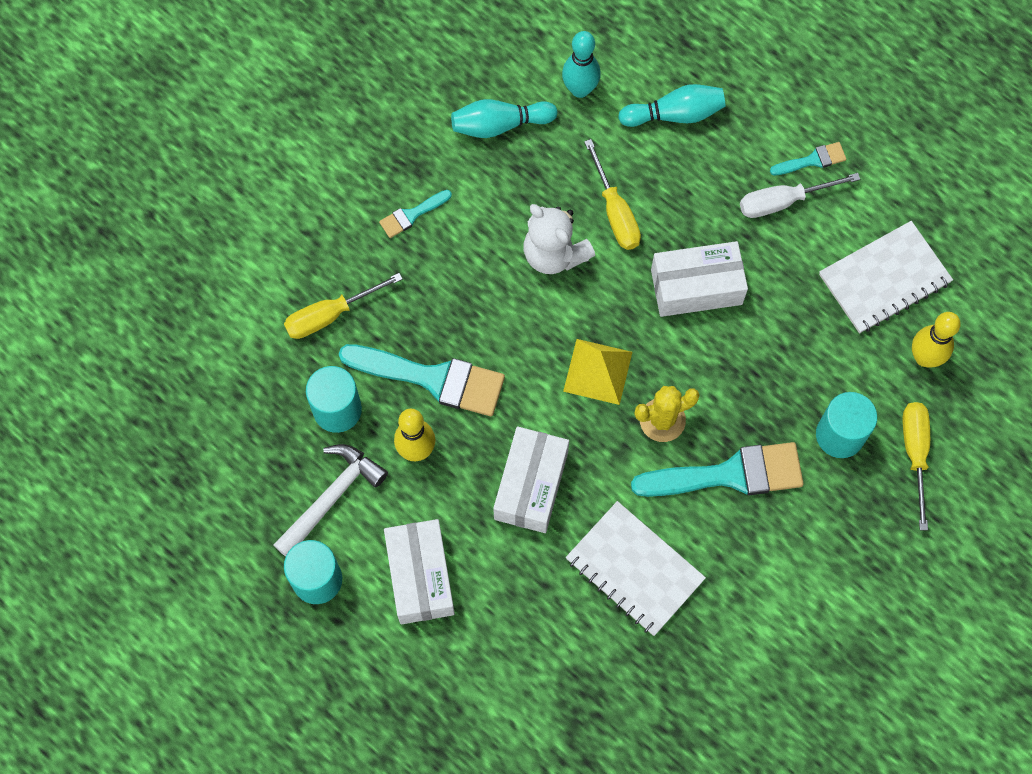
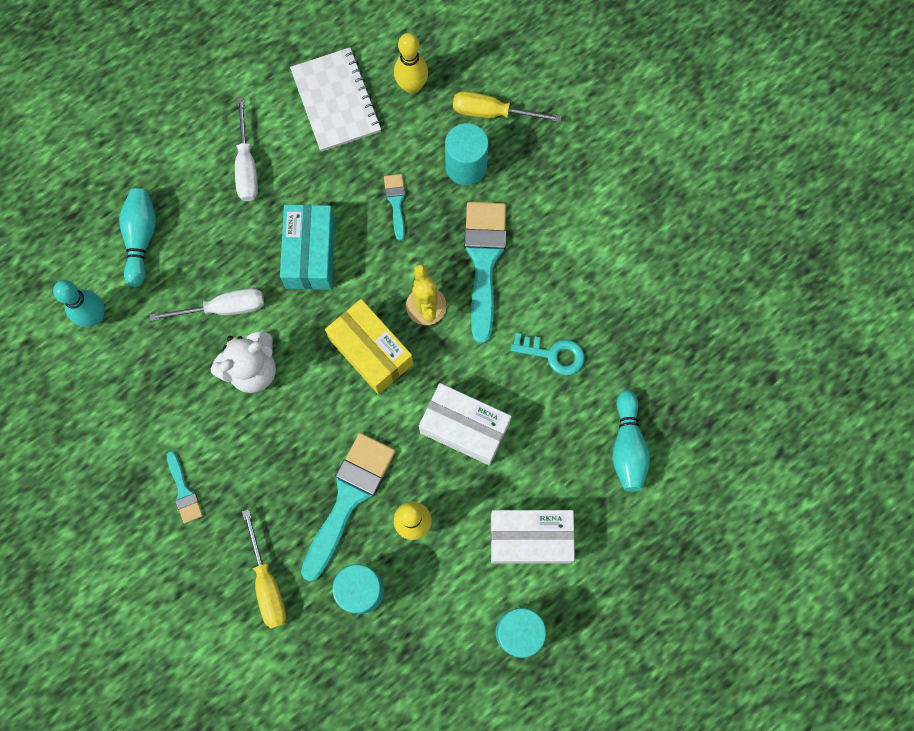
camera: 80 degrees left, 5 degrees up
(332, 497) = (443, 607): white hammer -> none
(500, 125) = (112, 395): turquoise bowling pin -> turquoise bowling pin (627, 447)
(598, 371) = (371, 351): yellow pyramid -> yellow box
(615, 211) = (223, 308): yellow screwdriver -> white screwdriver
(634, 569) = (553, 354): white notebook -> turquoise key
(696, 287) = (310, 253): white box -> turquoise box
(812, 160) = (214, 134): turquoise brush -> turquoise brush (396, 202)

